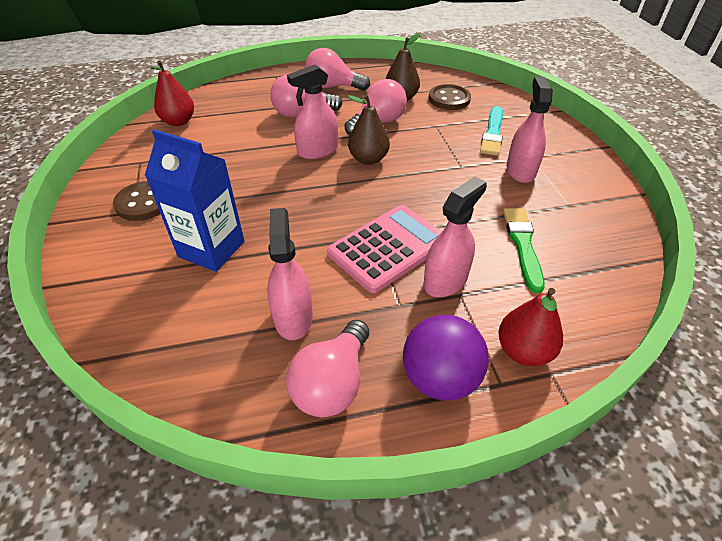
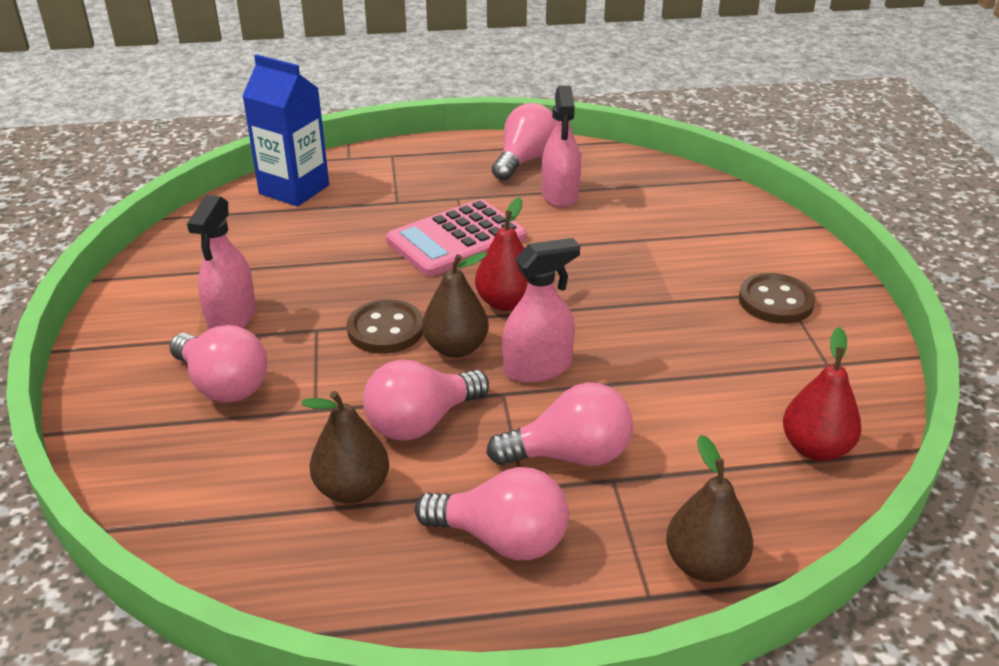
camera: 175 degrees left, 10 degrees down
(211, 249) = (659, 248): blue carton -> blue carton (294, 189)
(251, 84) = (704, 564): none -> brown pear
(440, 378) = (439, 159): purple ball -> none
(445, 280) = (405, 211): pink spray bottle -> none
(449, 99) = (250, 478): brown button -> brown button (385, 329)
(492, 133) = (223, 385): turquoise brush -> pink light bulb
(522, 245) = (303, 234): green brush -> none
(523, 351) = (362, 168): red pear -> red pear (506, 303)

